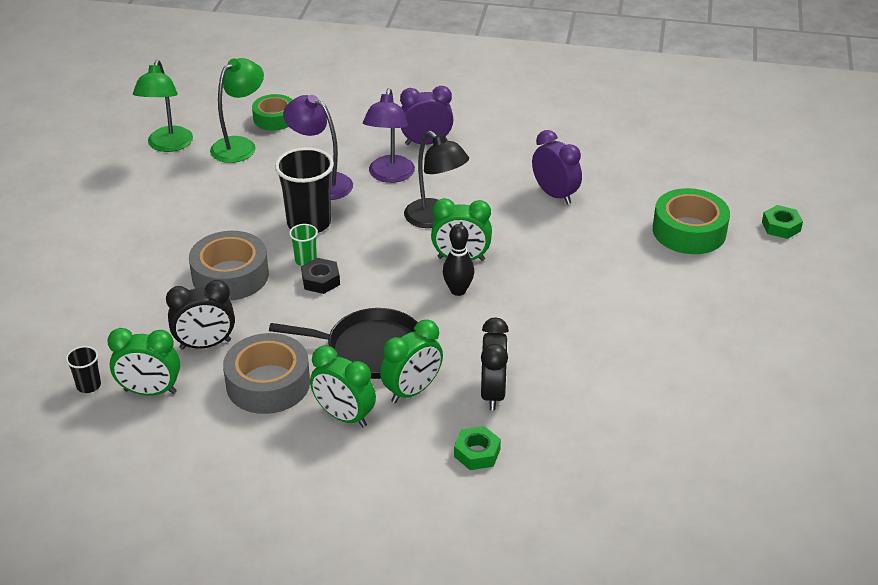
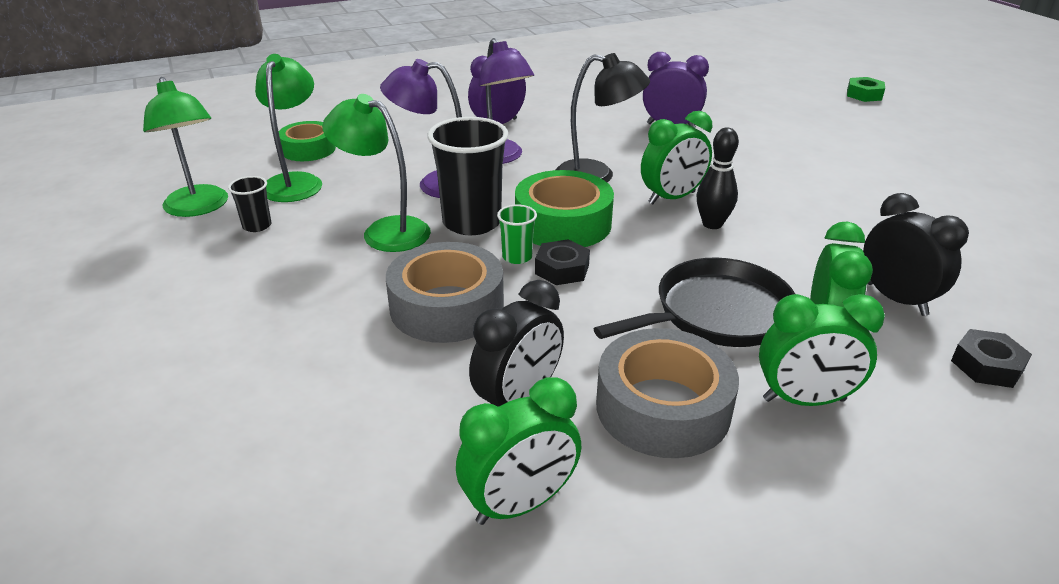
camera: 35 degrees left, 5 degrees down
(88, 385) = (409, 549): black cup -> black cup (257, 226)
(252, 208) = (385, 231): none -> green lamp
(477, 453) = (987, 366): green nut -> black nut
(689, 231) = (812, 117): green tape -> green tape (563, 223)

